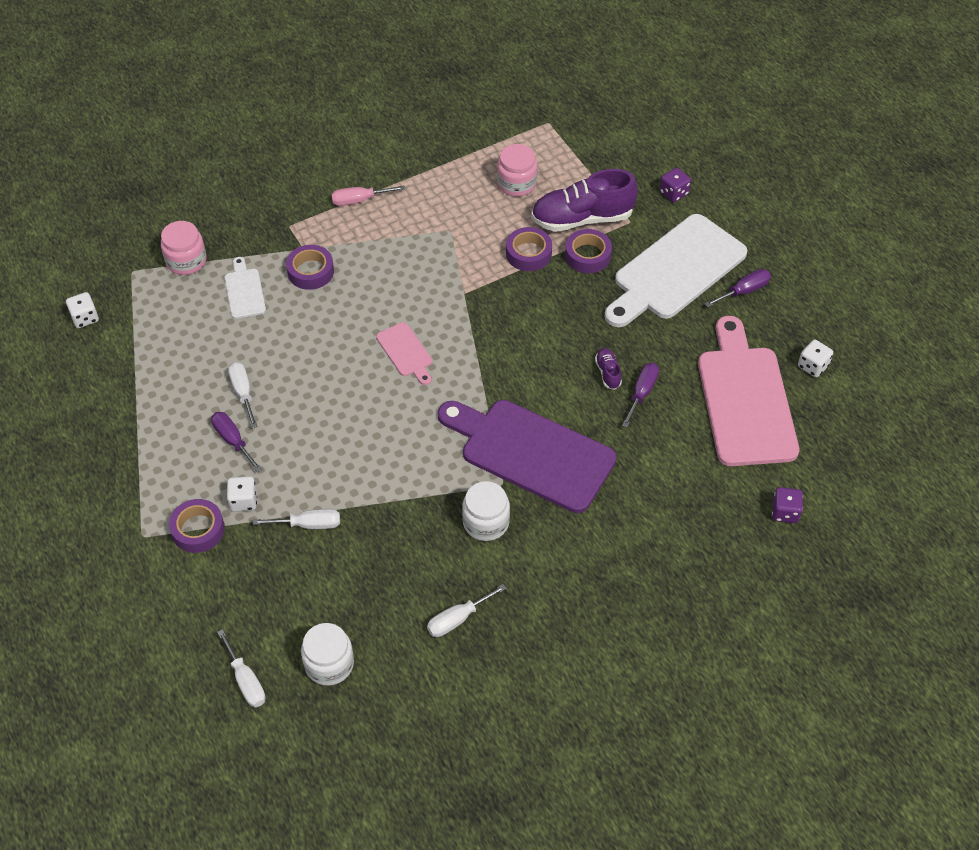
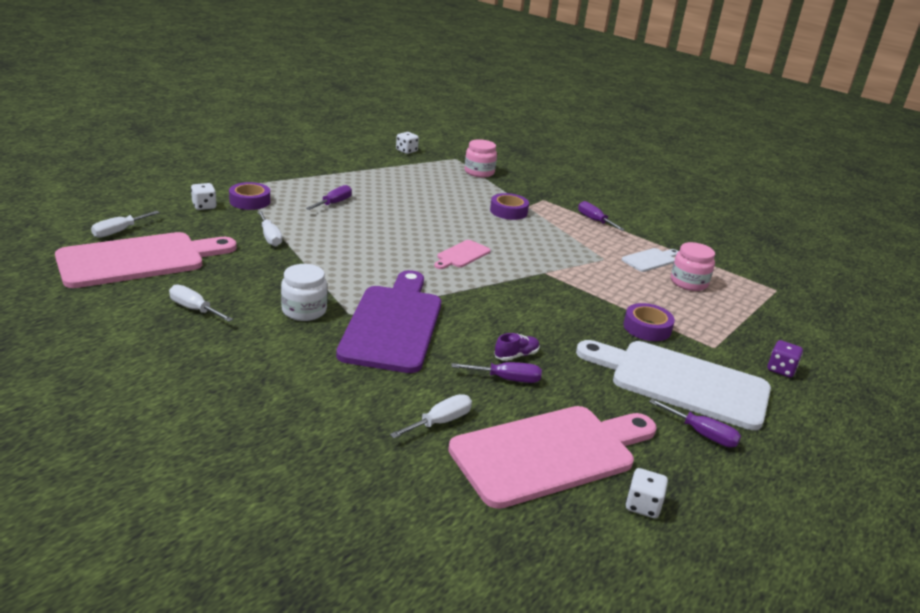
camera: 65 degrees right, 25 degrees down
(243, 392) = (379, 202): white screwdriver -> white screwdriver (440, 422)
(243, 501) = (281, 213): white dice -> white dice (204, 206)
(244, 291) = (470, 192): white cutting board -> white cutting board (650, 260)
(329, 664) = (138, 260): white jar -> pink cutting board
(359, 200) = (594, 220): pink screwdriver -> purple screwdriver
(528, 253) = (617, 297): purple tape -> none
(582, 218) = (687, 320): purple shoe -> none
(785, 512) = (405, 507): purple dice -> none

